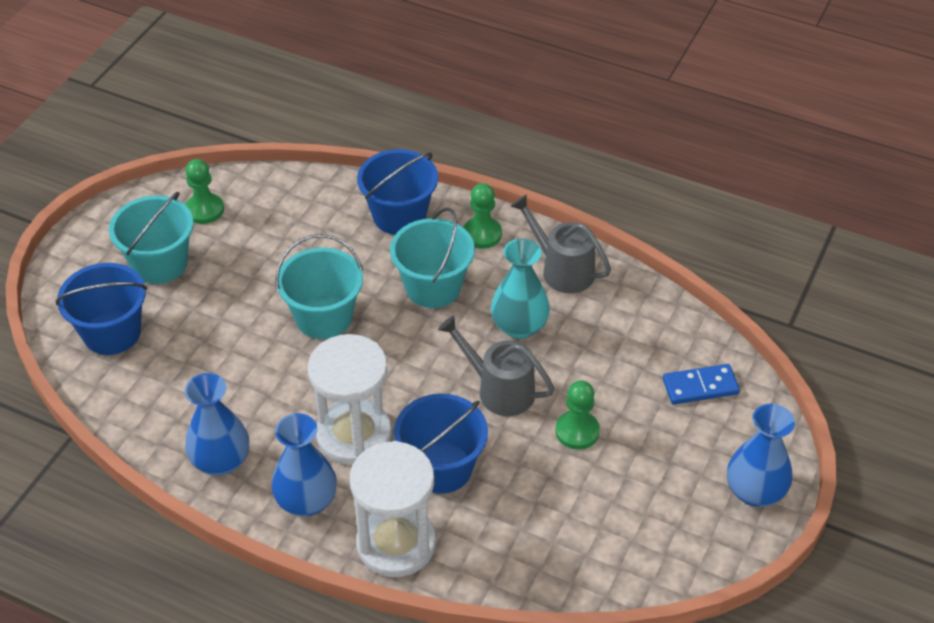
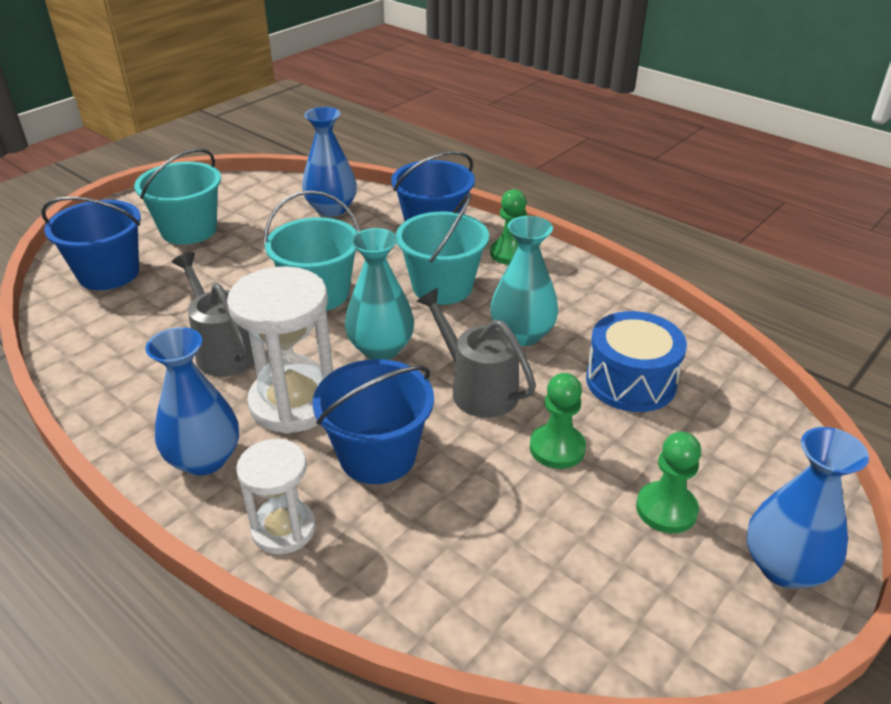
camera: 15 degrees right, 10 degrees down
(204, 210) = (254, 199): green pawn -> green pawn (666, 509)
(221, 461) = (137, 400): blue vase -> blue vase (331, 209)
(396, 543) = (283, 529): white hourglass -> white hourglass, size x0.61
(404, 366) = (381, 348): none -> turquoise vase
(562, 270) = (586, 294): grey watering can -> grey watering can (224, 351)
(620, 356) = (631, 381): none -> blue drum
(700, 386) = (725, 429): blue domino -> none

